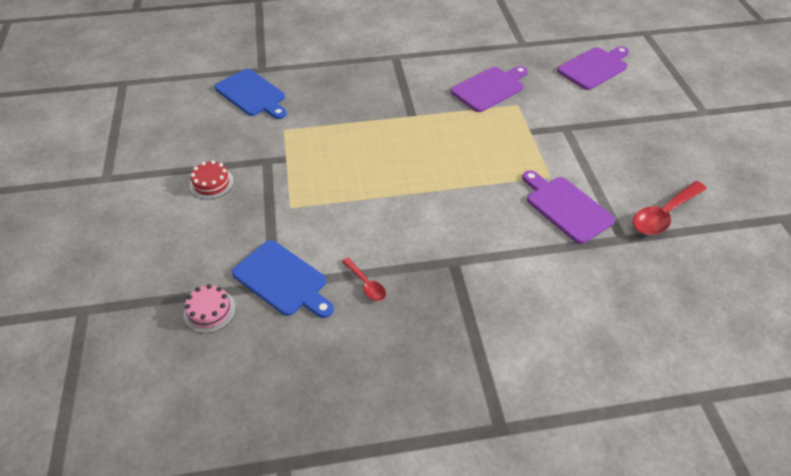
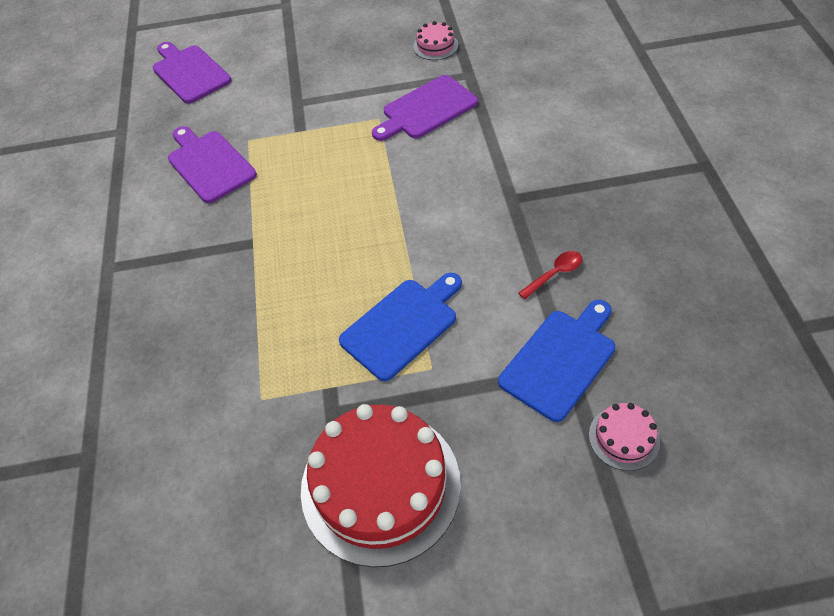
camera: 85 degrees left, 5 degrees up
(211, 183) = (380, 485): red cake -> red cake, size x2.27
(252, 94) = (159, 462): blue cutting board -> blue cutting board (402, 325)
(663, 215) = (435, 46): red spoon -> pink cake

